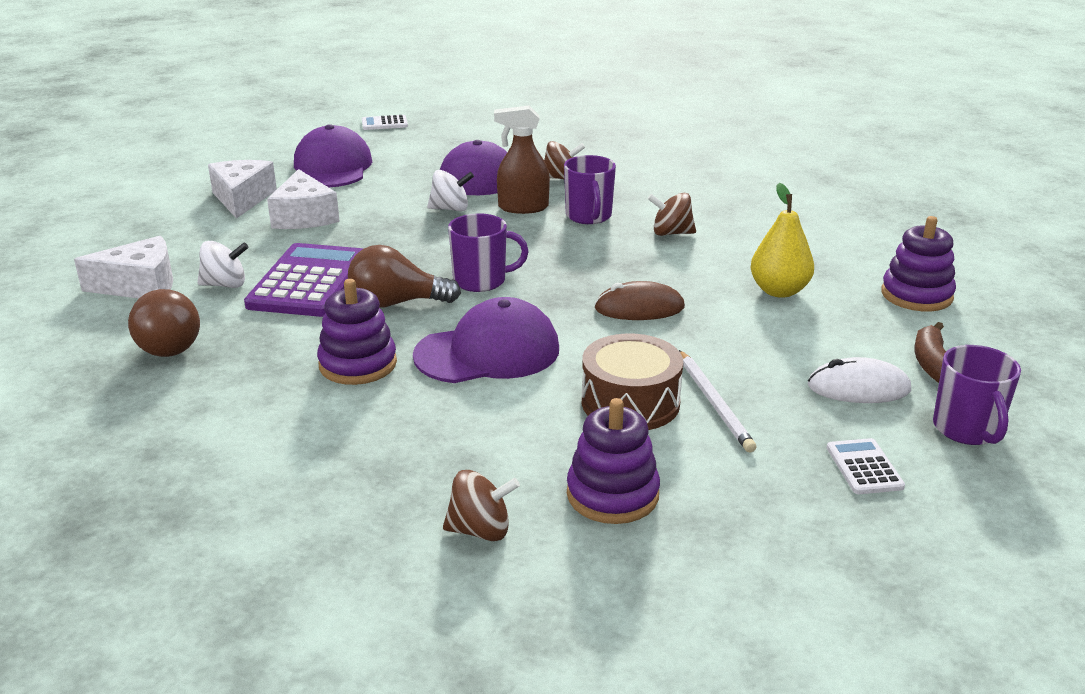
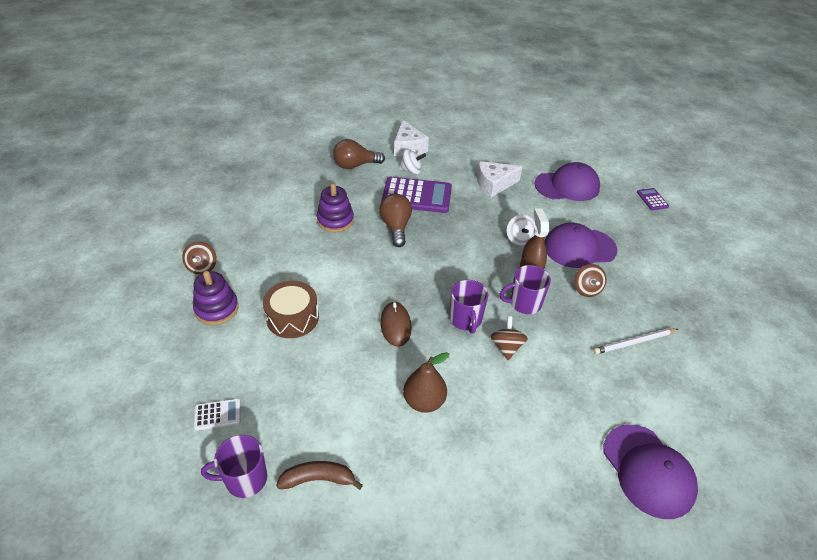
camera: 85 degrees right, 15 degrees up
(225, 285) = (411, 171): white spinning top -> white spinning top turned 75 degrees counterclockwise
(242, 199) = (512, 161): white cheese -> none
(384, 123) = (652, 199): white calculator -> purple calculator
(481, 281) = (424, 257): purple mug -> purple mug (465, 320)
(488, 352) = (345, 263): purple cap -> purple cap (648, 470)
(714, 403) = (288, 353): white pencil -> white pencil (634, 342)
(779, 291) = (424, 401): yellow pear -> brown pear
(858, 388) = (297, 427): white mouse -> none
(916, 295) = (424, 492): purple stacking toy -> none

